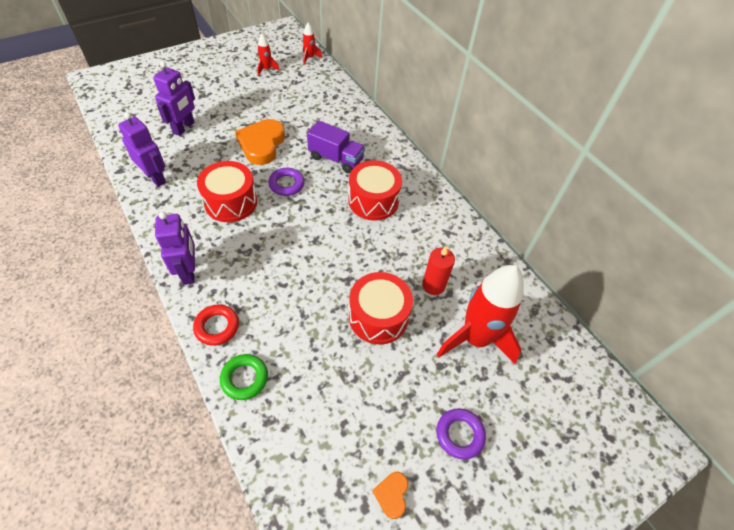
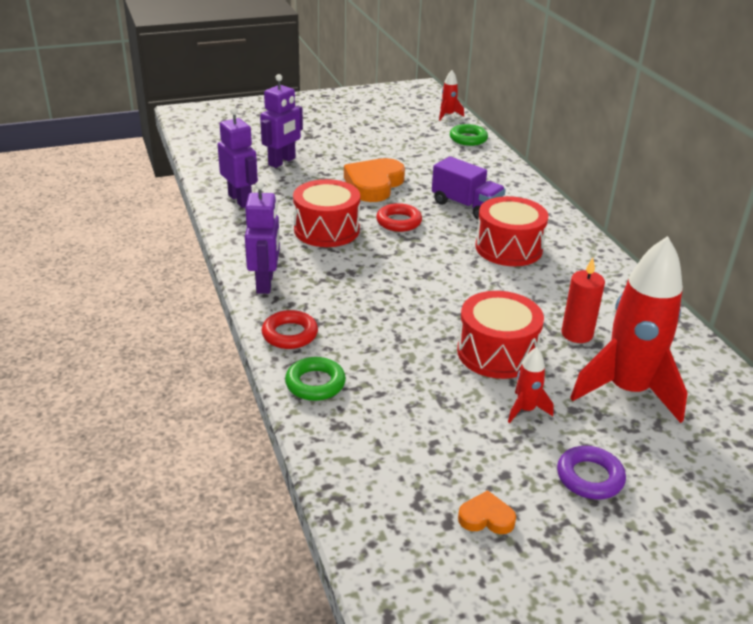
camera: 15 degrees right, 20 degrees down
(266, 69) = (391, 121): red rocket -> red rocket (525, 410)
(286, 184) = (398, 222): purple ring -> red ring
(328, 83) = (468, 139): none -> green ring
(392, 494) = (486, 517): orange heart -> orange heart turned 75 degrees clockwise

